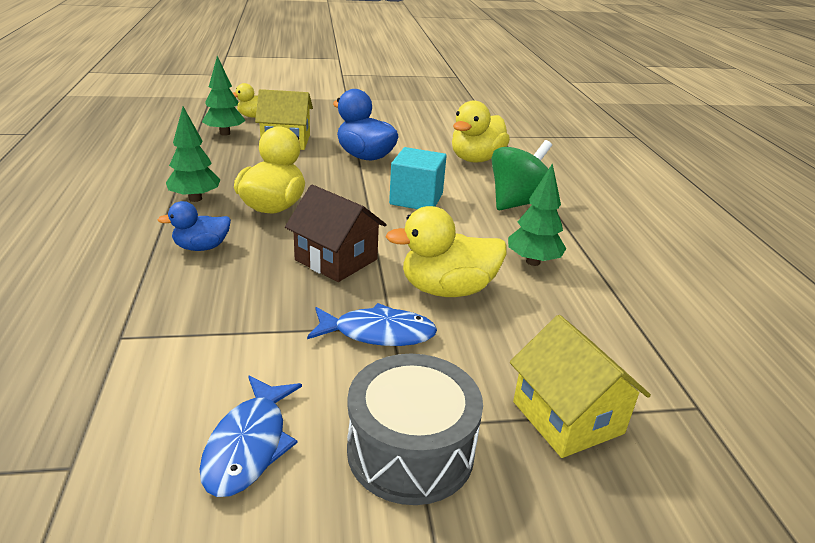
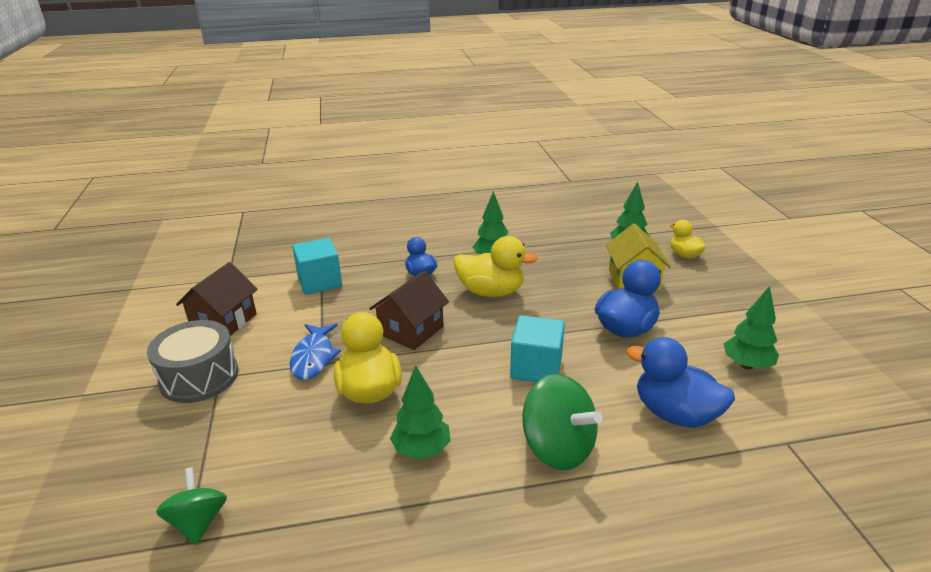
camera: 90 degrees right, 0 degrees up
(168, 336) = (319, 282): none -> turquoise cube
(249, 445) = (224, 321): blue fish -> brown house
(422, 129) = (746, 365): none -> green tree
(476, 159) = (675, 414): yellow duck -> blue duck
(567, 417) = (202, 451): yellow house -> none
(670, 402) = (198, 522): none -> green spinning top

